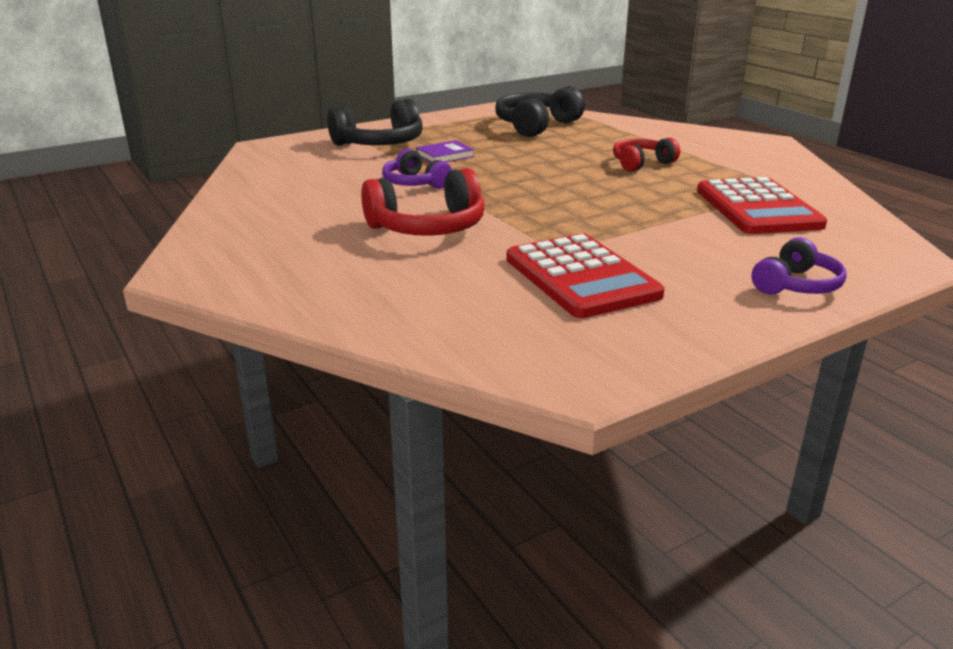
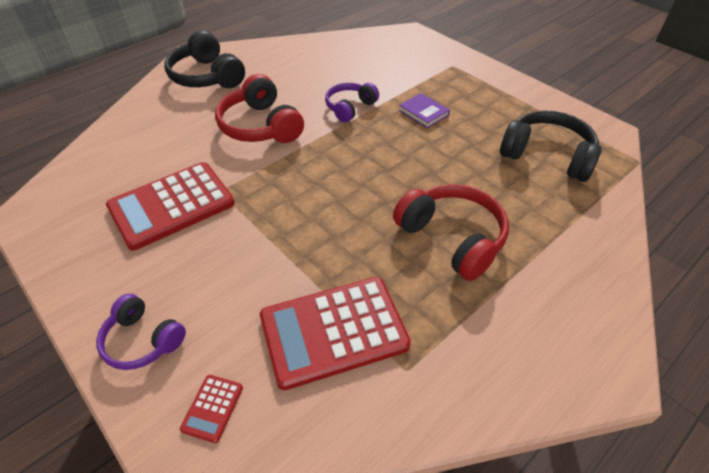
camera: 80 degrees right, 20 degrees up
(380, 144) = (440, 77): black headphones -> black headphones (207, 76)
(641, 163) = (452, 238): red headphones -> red headphones, size x1.59
(857, 253) = (212, 408): none -> red calculator

